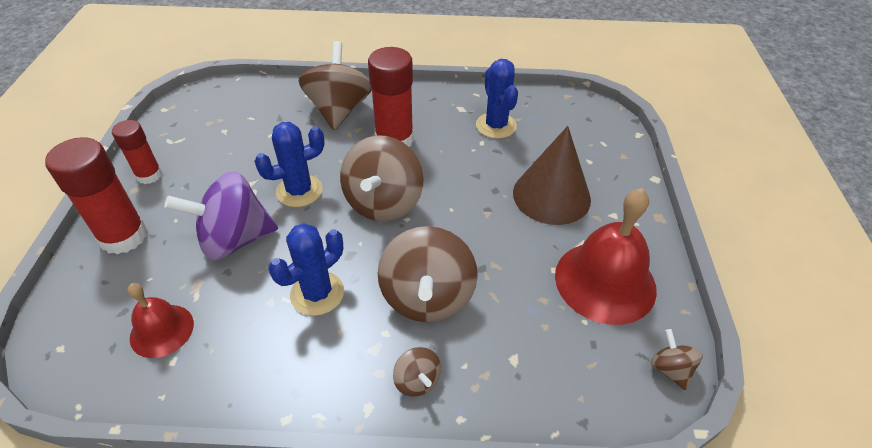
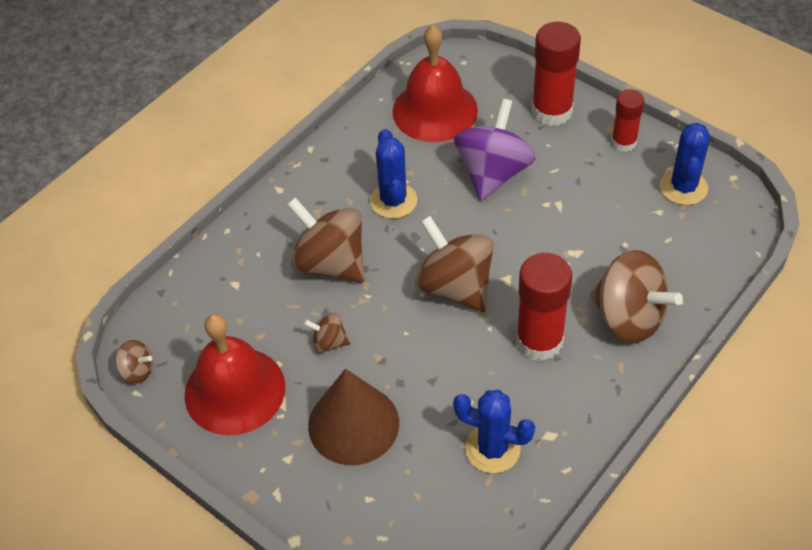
camera: 130 degrees right, 5 degrees up
(162, 330) = (435, 110): red bell -> red bell, size x1.77
(299, 191) = (520, 234): blue cactus -> blue cactus (683, 187)
(417, 381) = (272, 222): brown spinning top -> brown spinning top (329, 342)

